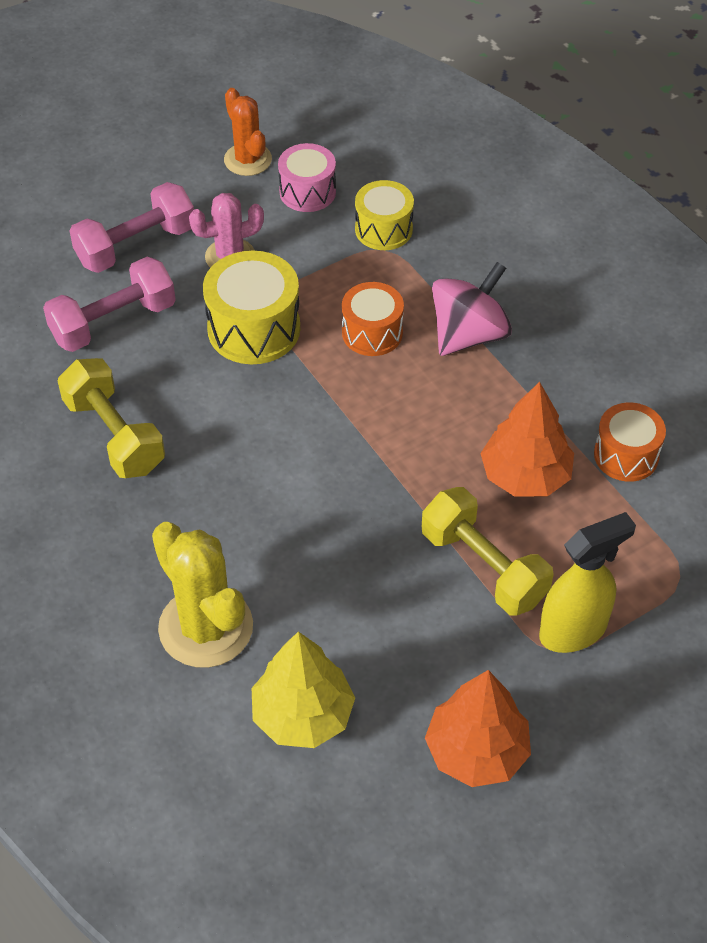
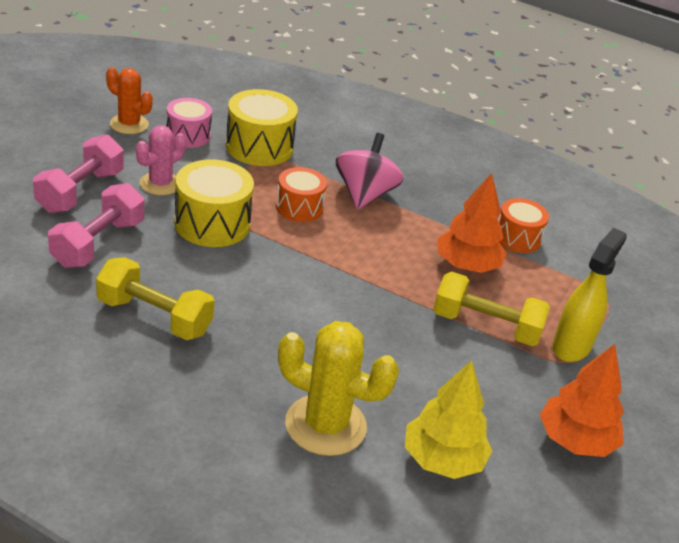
camera: 35 degrees left, 15 degrees down
(383, 229) = (259, 147): yellow drum -> yellow drum, size x1.53

